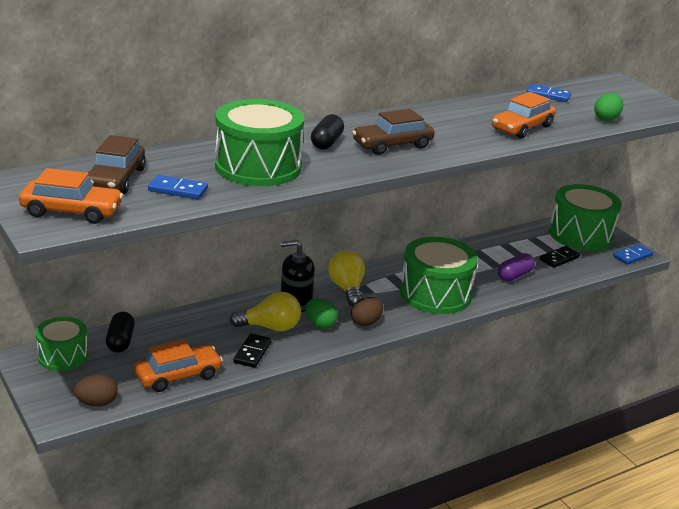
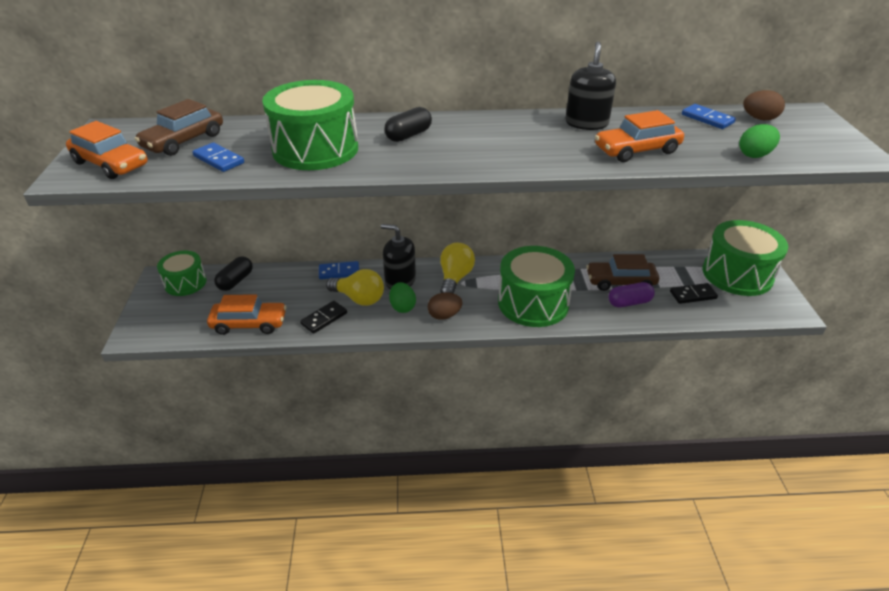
camera: 30 degrees right, 10 degrees up
(97, 403) = (170, 331): brown egg -> brown egg (759, 119)
(392, 145) = (470, 148): brown car -> brown car (620, 281)
(462, 111) = (586, 123): none -> black soap dispenser
(632, 256) = (782, 311): blue domino -> blue domino (339, 272)

